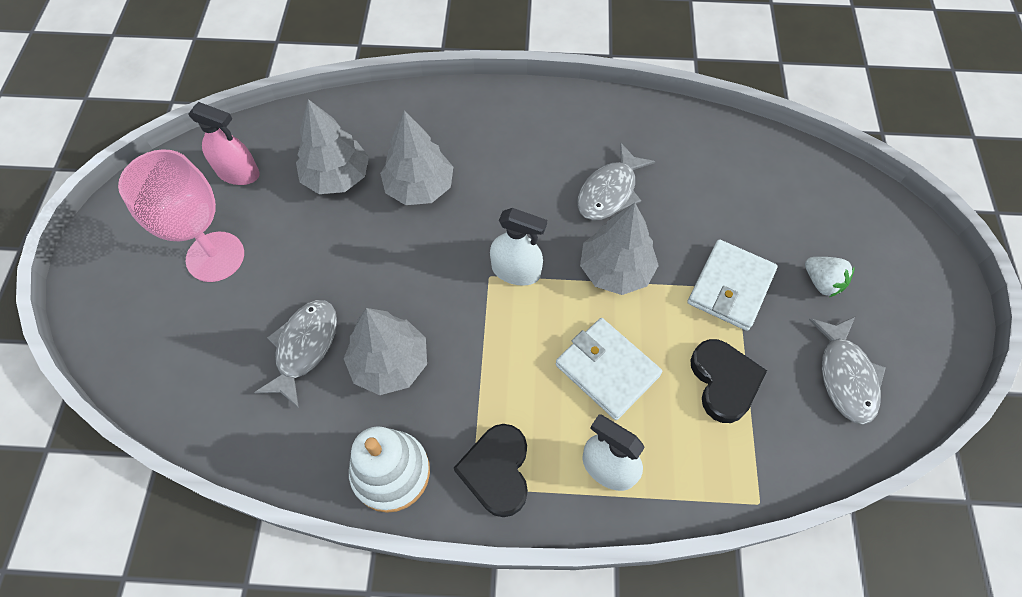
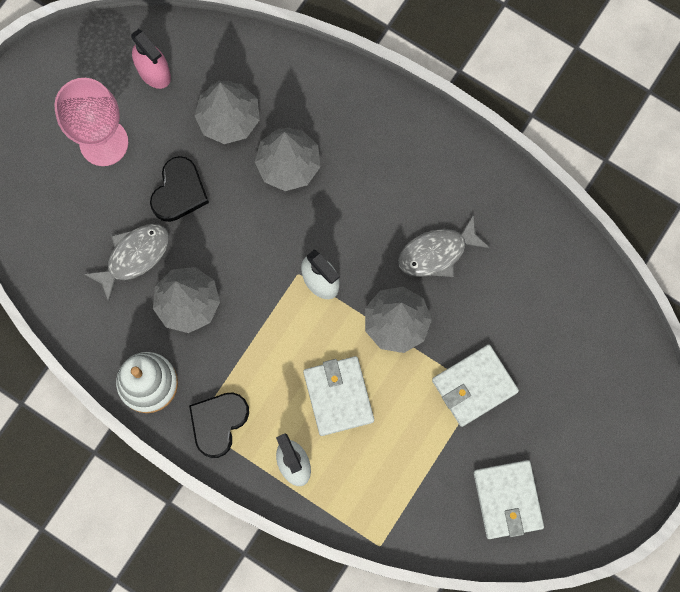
camera: 30 degrees right, 15 degrees up
(724, 381) = (416, 453): black heart -> black heart (179, 192)
(822, 282) = (548, 422): white strawberry -> none
(845, 376) = (507, 500): grey fish -> white wallet

